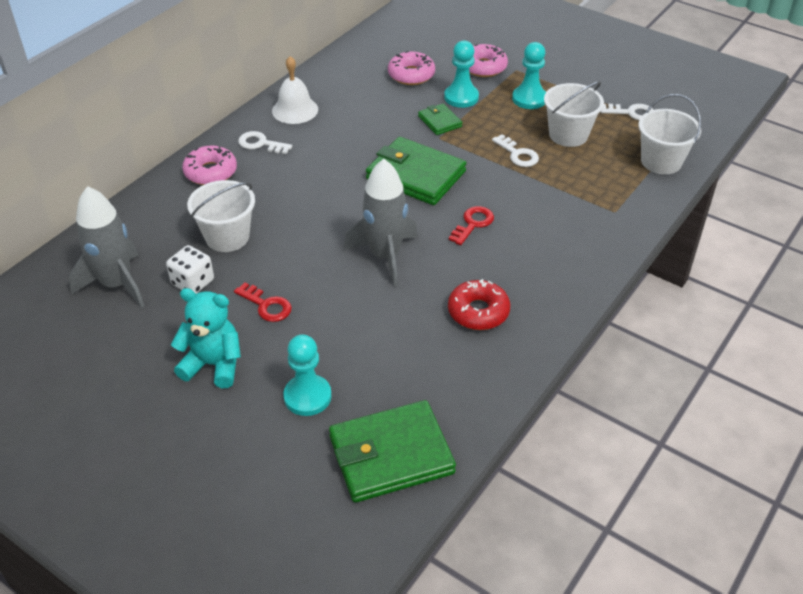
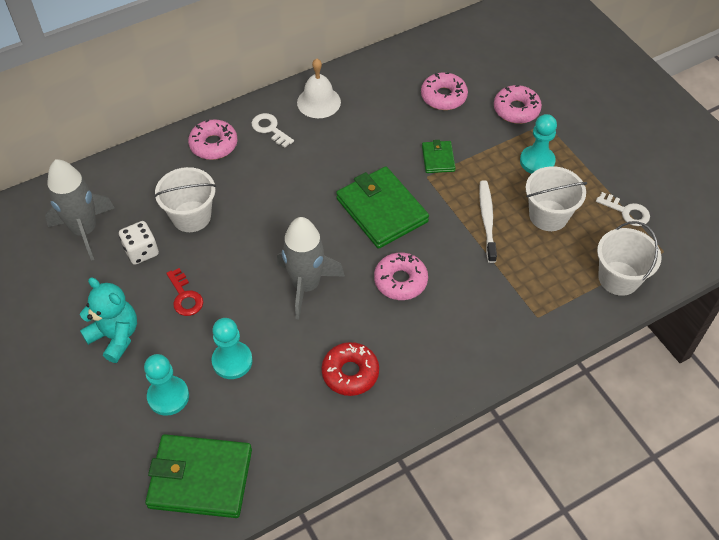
camera: 25 degrees right, 10 degrees up
(461, 97) = (474, 138): turquoise pawn -> turquoise pawn (232, 361)
(473, 224) = (400, 281): red key -> pink donut
(517, 154) = (487, 220): white key -> white toothbrush

